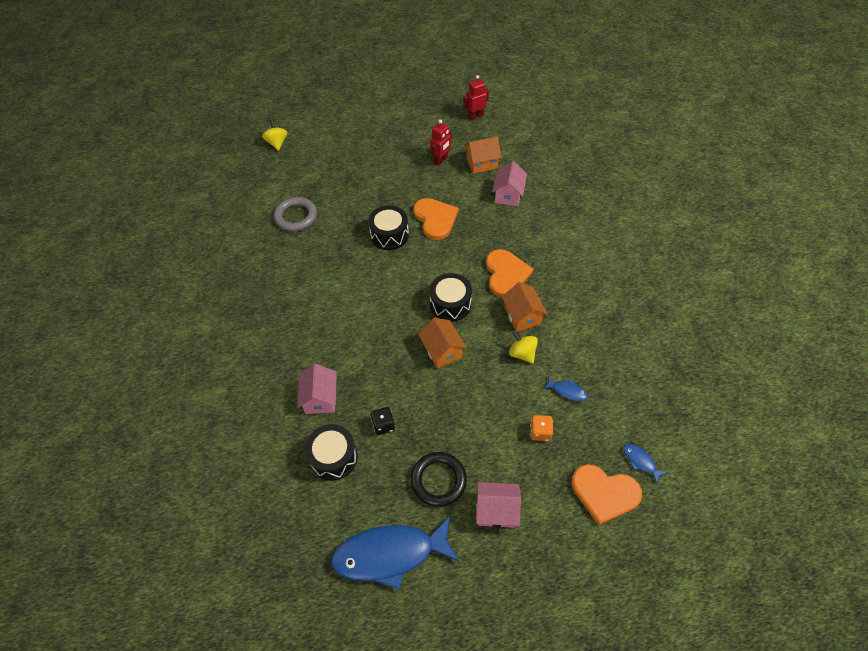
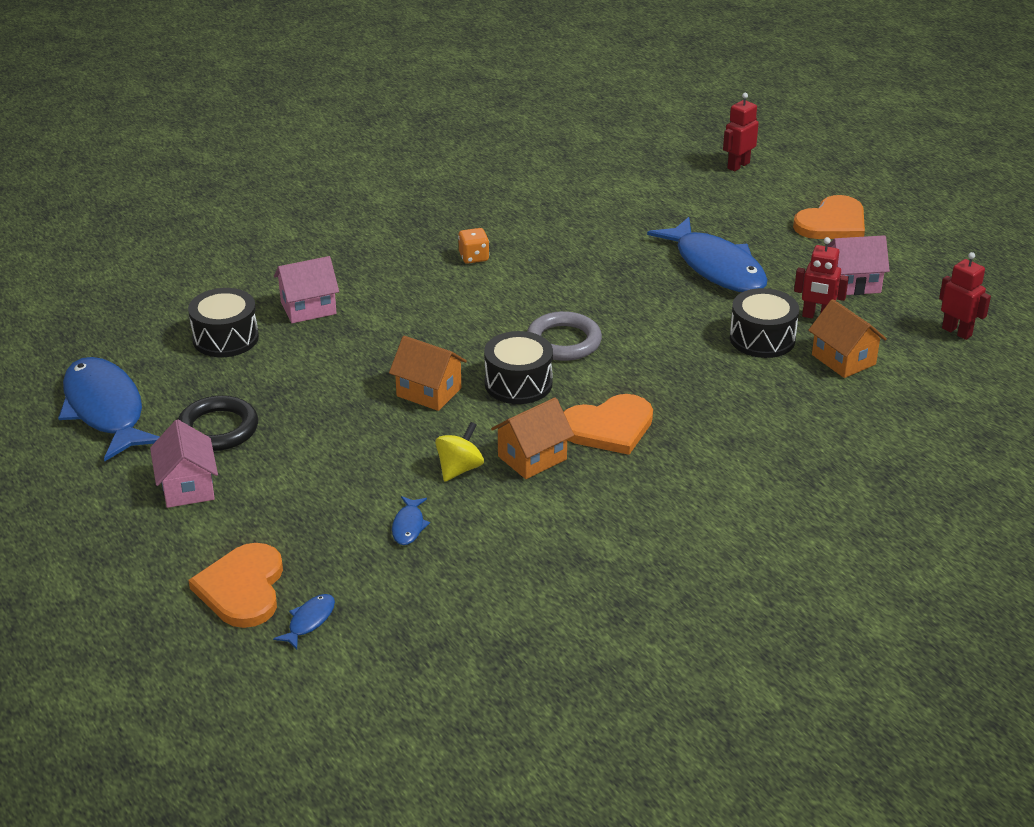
camera: 70 degrees right, 20 degrees down
(277, 143) = (738, 165): yellow spinning top -> red robot
(296, 216) = (605, 216): grey ring -> grey ring (563, 341)
(376, 184) = (716, 267): none -> blue fish
(383, 425) = (286, 366): black dice -> none
(389, 235) = (620, 301): black drum -> black drum (762, 338)
(435, 219) = (681, 336): orange heart -> orange heart (832, 223)
(442, 351) = (429, 392): orange house -> orange house turned 75 degrees clockwise
(508, 195) = (788, 400): pink house -> pink house (853, 283)
(540, 432) = (325, 509): orange dice -> orange dice (474, 257)

